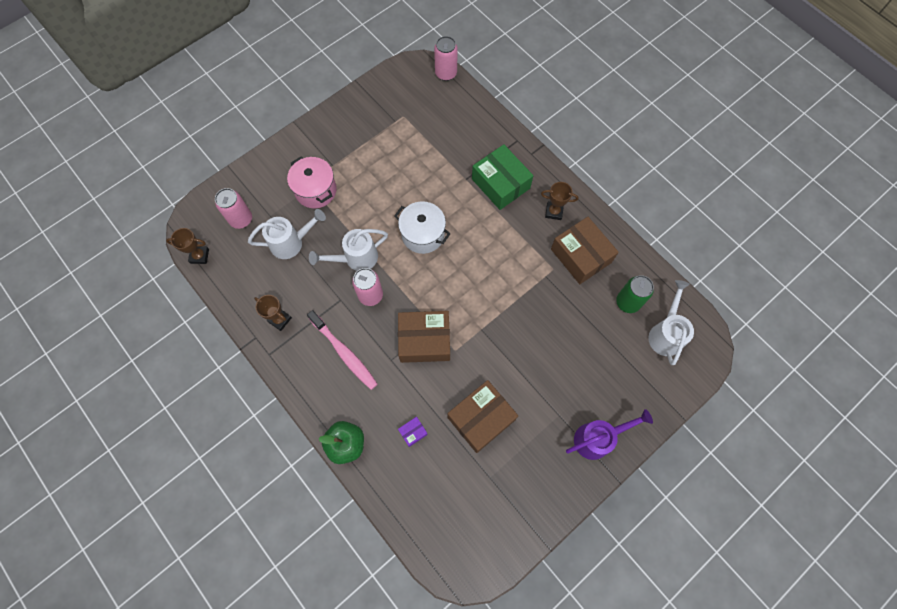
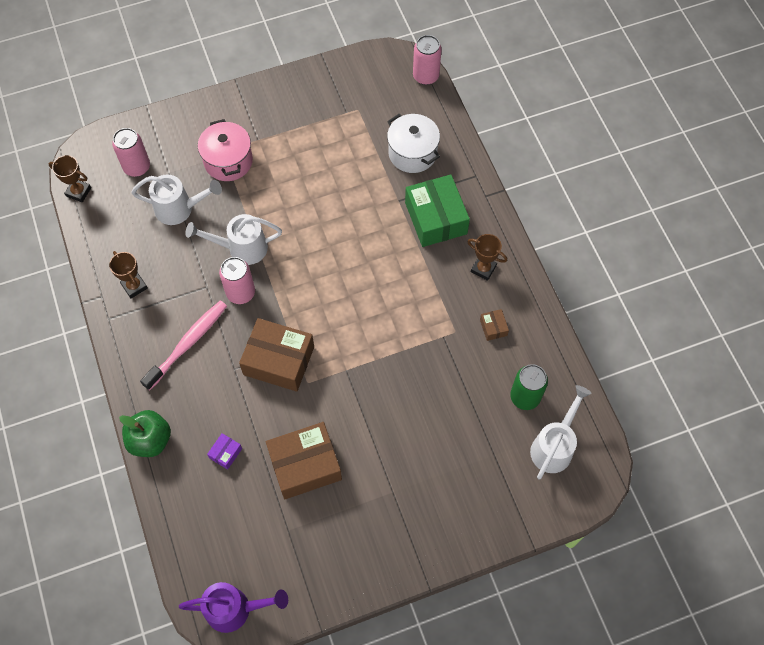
camera: 20 degrees right, 5 degrees down
(344, 352) = (187, 344): pink toothbrush -> pink toothbrush turned 120 degrees counterclockwise
(413, 432) = (225, 453): purple box -> purple box turned 45 degrees counterclockwise
(423, 234) = (325, 246): white pot -> white pot (412, 153)
(581, 255) = (493, 327): brown box -> brown box, size x0.43
(597, 438) = (425, 533): purple watering can -> purple watering can (235, 609)

